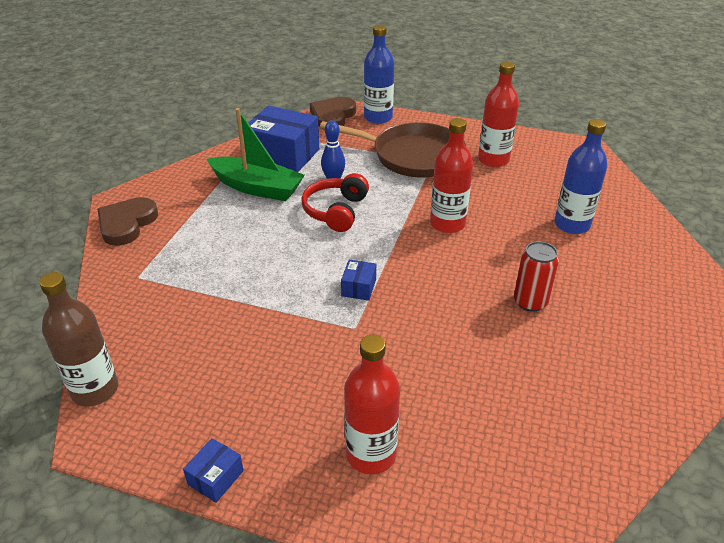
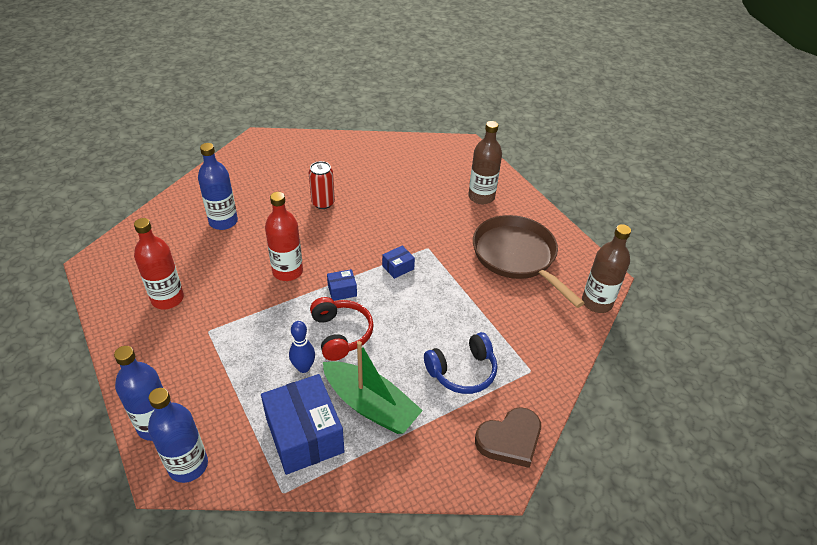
camera: 140 degrees left, 5 degrees up
(204, 243) = (462, 371): none -> blue headphones
(215, 477) = (556, 227): blue box -> blue box (342, 290)
(257, 188) = (370, 405): green boat -> green boat turned 150 degrees clockwise
(332, 116) = (188, 465): brown heart -> blue bottle
(336, 211) = (341, 334): red headphones -> red headphones turned 75 degrees counterclockwise
(371, 454) = (481, 197): red bottle -> brown bottle
(412, 156) = (211, 348): brown pan -> brown pan (517, 256)

